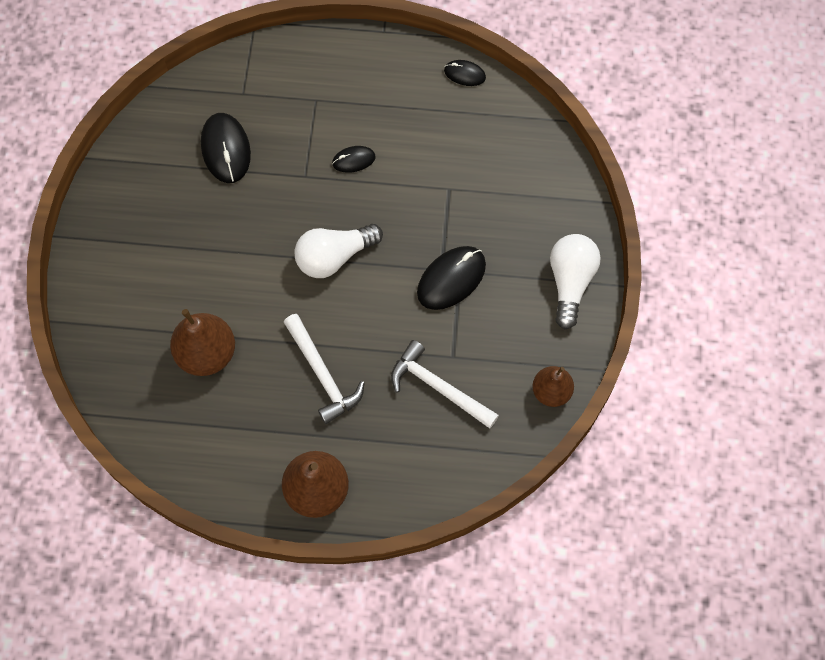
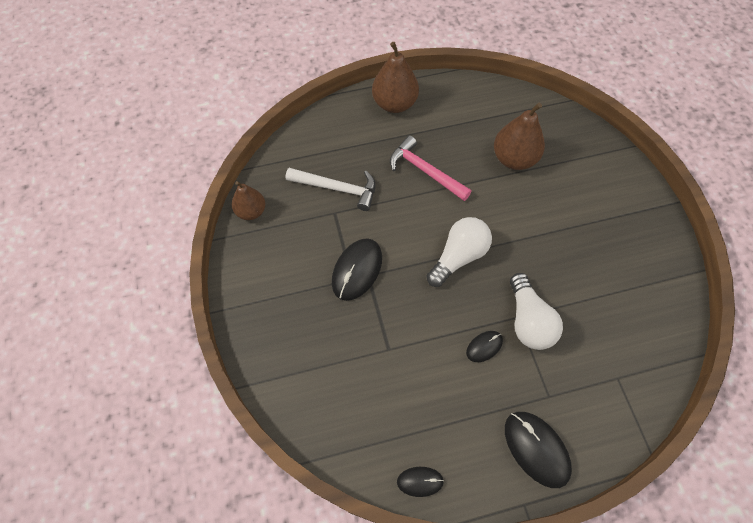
camera: 160 degrees right, 5 degrees down
(226, 149) = (598, 317): black mouse -> black mouse (536, 449)
(323, 375) = (425, 171): white hammer -> pink hammer
(570, 282) = (256, 300): white light bulb -> white light bulb (528, 320)

